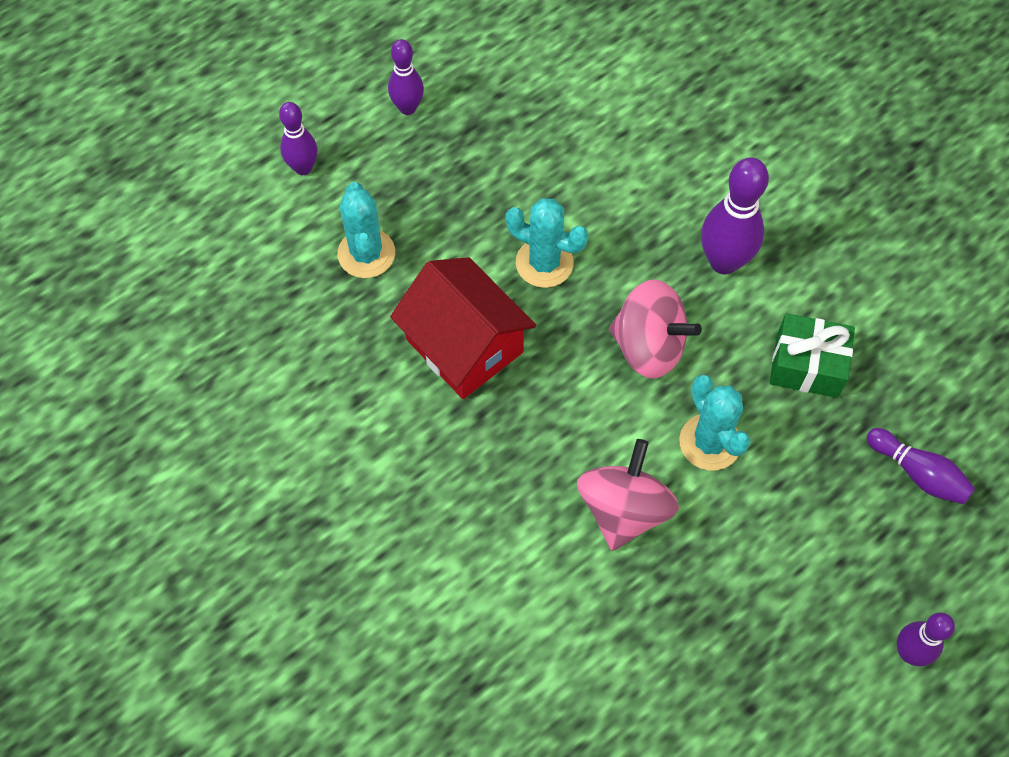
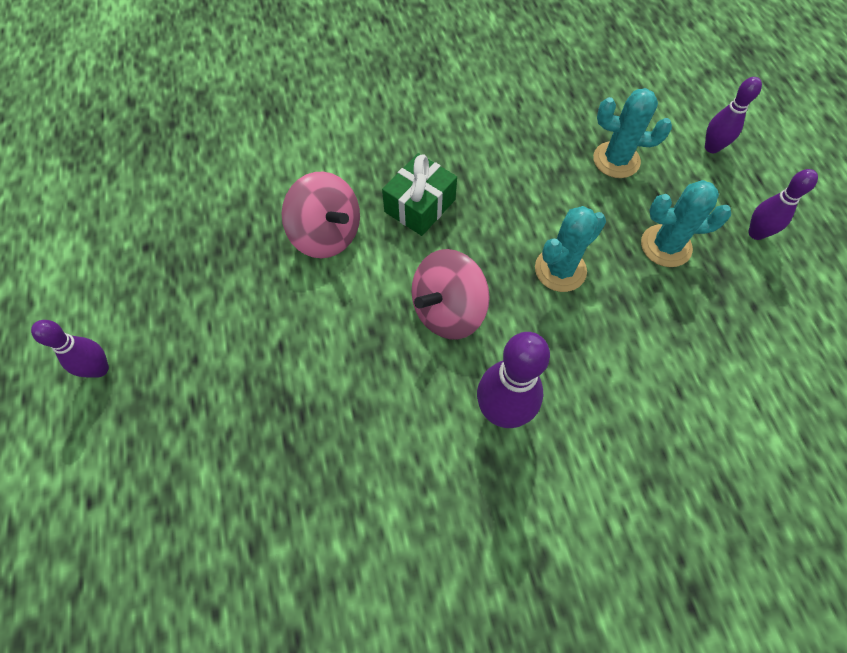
camera: 115 degrees right, 0 degrees up
(464, 346) = (509, 190): red house -> none
(710, 442) = (343, 315): turquoise cactus -> turquoise cactus (666, 246)
(807, 365) = (367, 427): green gift -> green gift (420, 206)
(918, 473) = (220, 464): purple bowling pin -> none

